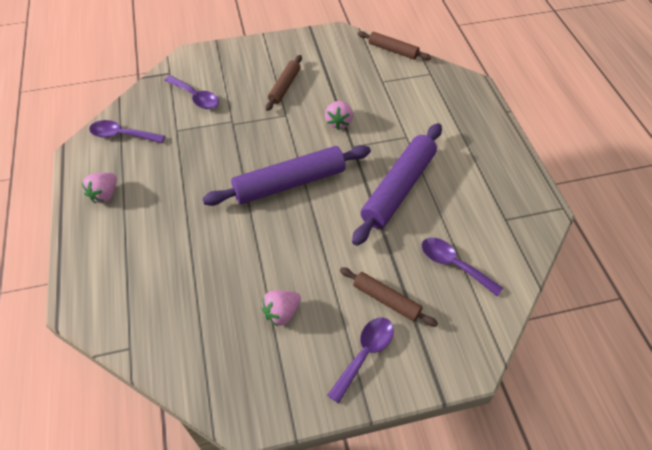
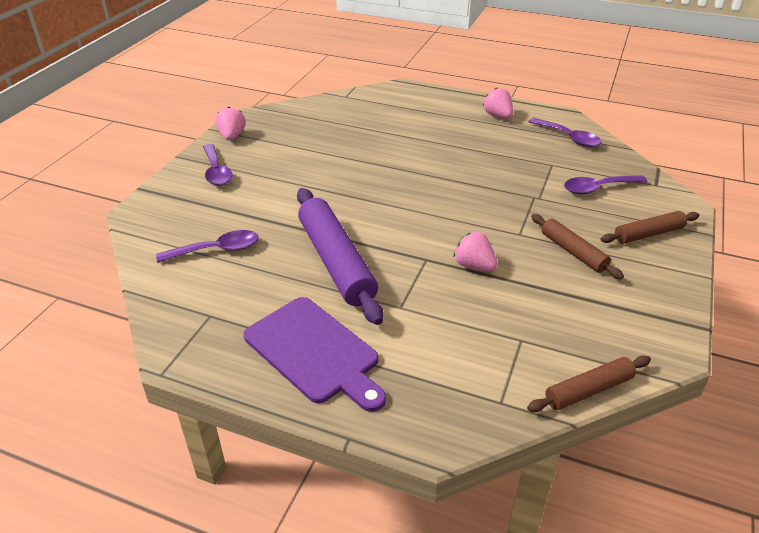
camera: 125 degrees right, 15 degrees down
(122, 135) = (568, 138): purple spoon -> purple spoon turned 90 degrees clockwise
(281, 313) = (295, 152): pink strawberry -> pink strawberry (232, 136)
(289, 183) = (417, 200): purple rolling pin -> none
(386, 300) = (239, 199): brown rolling pin -> brown rolling pin (648, 234)
(476, 153) = (314, 352): none -> purple cutting board

